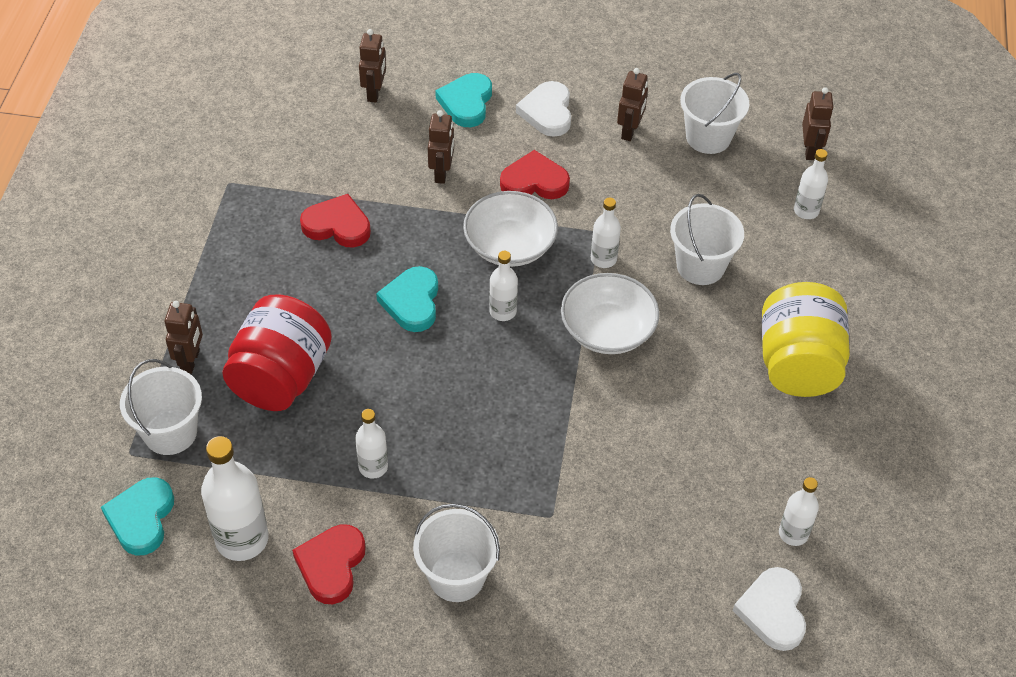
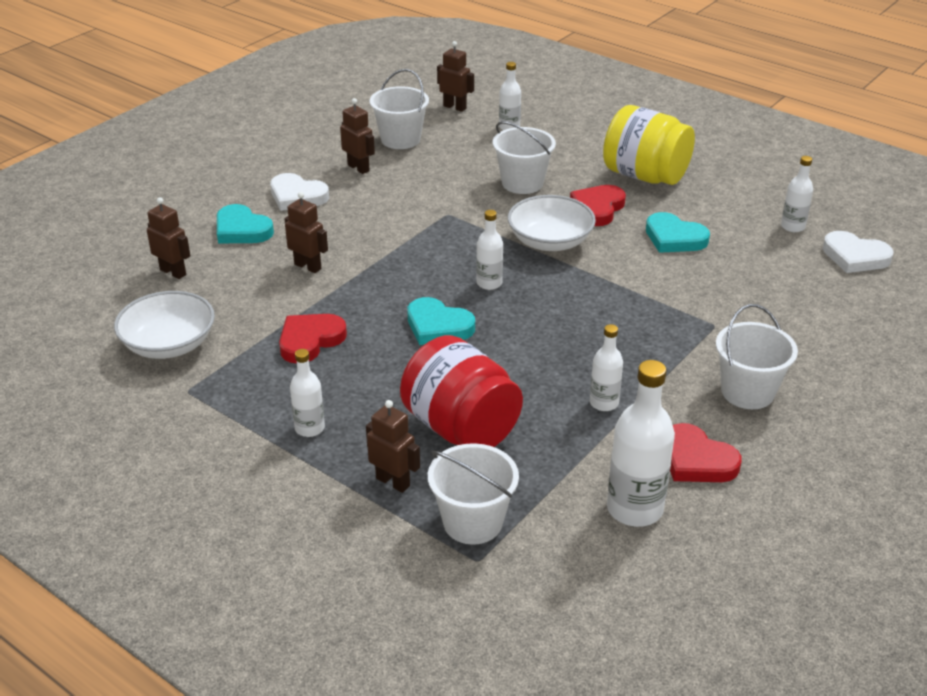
camera: 60 degrees left, 15 degrees down
(141, 518) = (566, 574): turquoise heart -> turquoise heart (674, 238)
(510, 245) = (422, 258): white bowl -> white bowl (169, 344)
(534, 181) = (365, 225): red heart -> red heart (597, 208)
(603, 259) = (477, 220): white bottle -> white bottle (309, 428)

